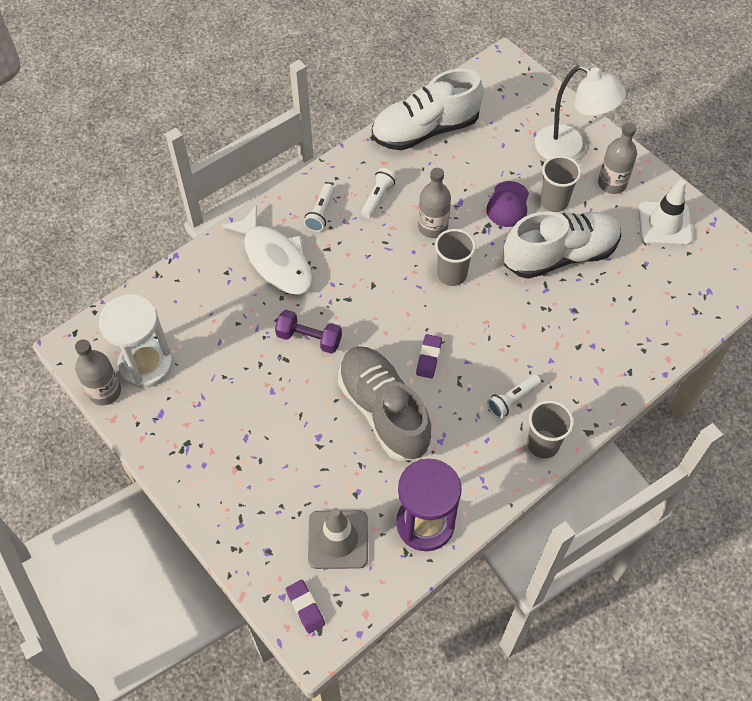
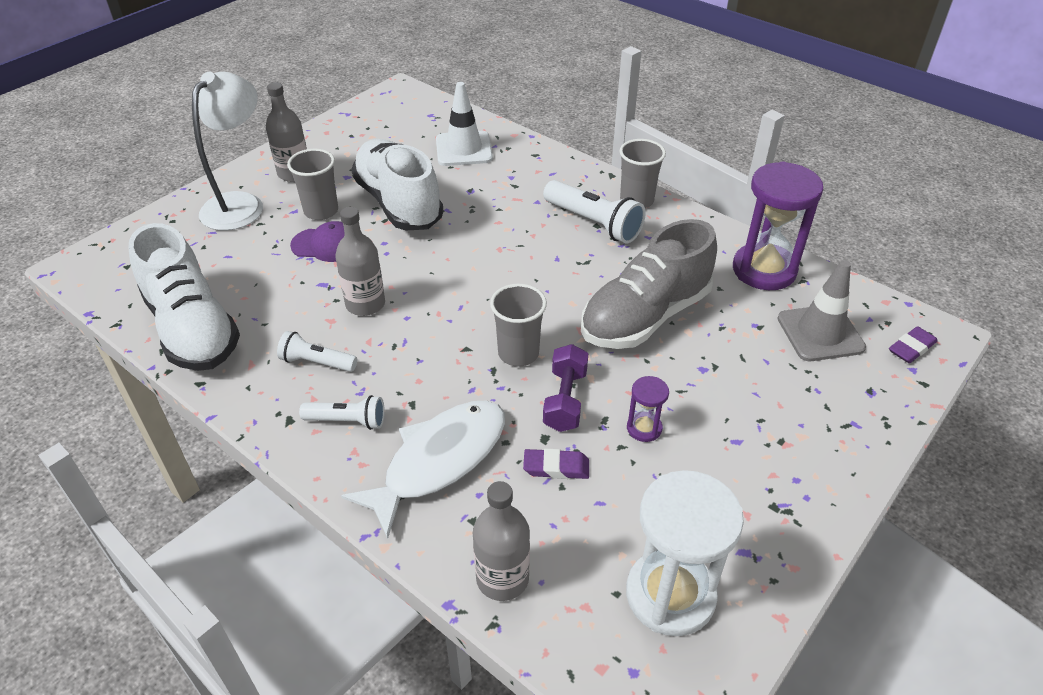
camera: 100 degrees left, 15 degrees down
(105, 391) = (740, 645): grey bottle -> grey bottle (502, 578)
(272, 382) = (644, 428): none -> purple hourglass
(429, 358) = (561, 288): purple eraser -> purple eraser (556, 467)
(452, 274) = (437, 281): grey cup -> grey cup (518, 353)
(512, 400) = (593, 223): white flashlight -> white flashlight, size x1.66
(664, 224) = (349, 140): white traffic cone -> white traffic cone (464, 149)

